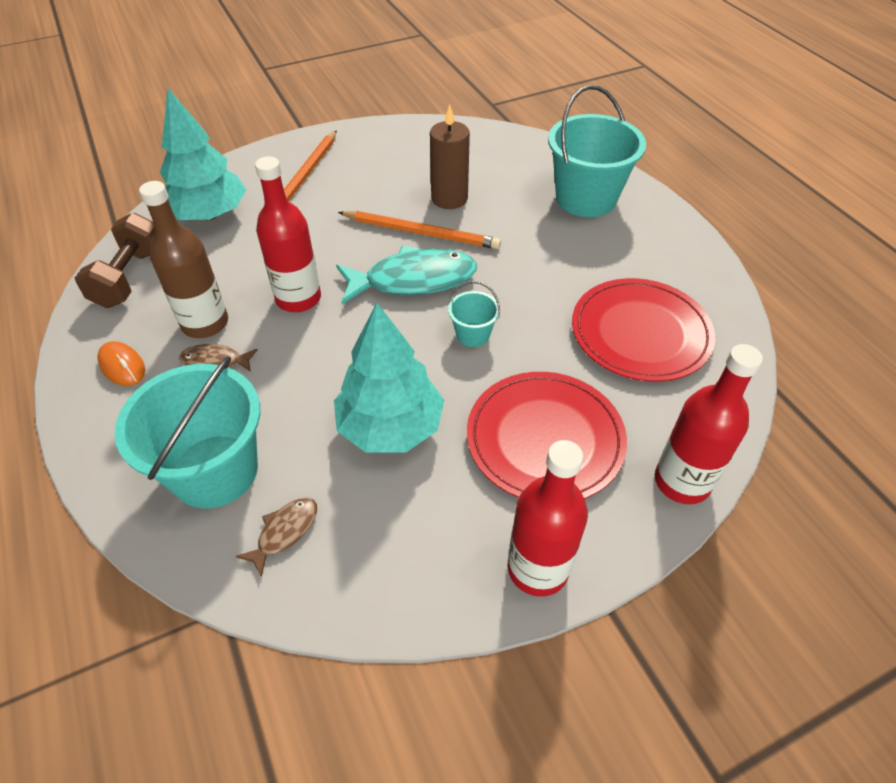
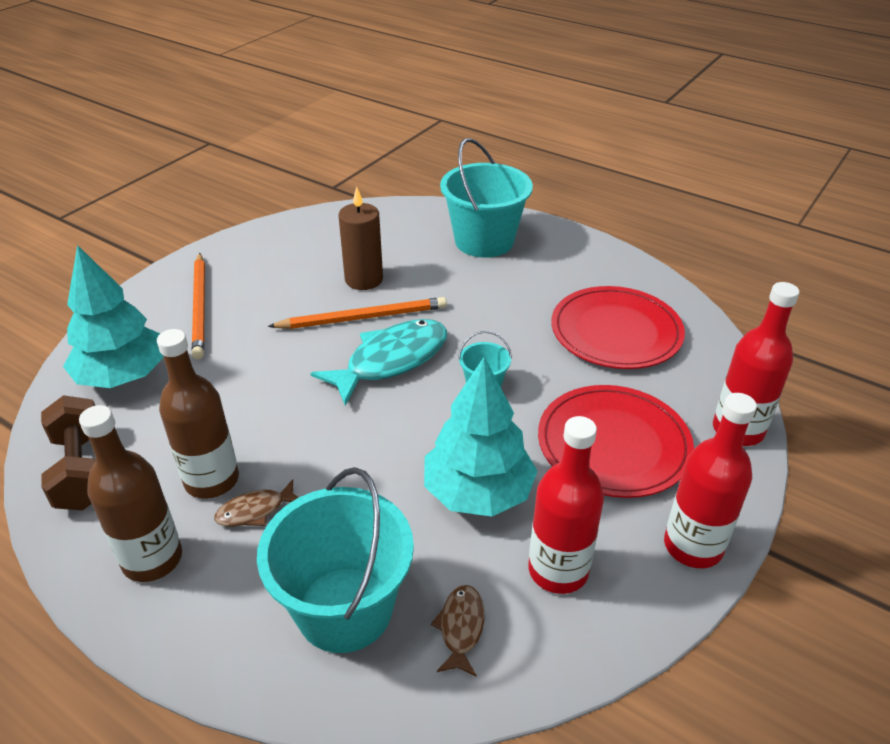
camera: 30 degrees left, 10 degrees down
(122, 366) = (152, 559): orange mouse -> brown bottle
(298, 298) = (292, 419): red bottle -> red bottle (558, 570)

